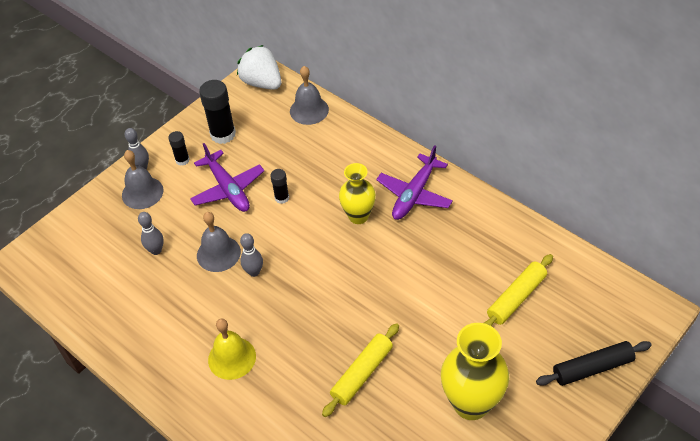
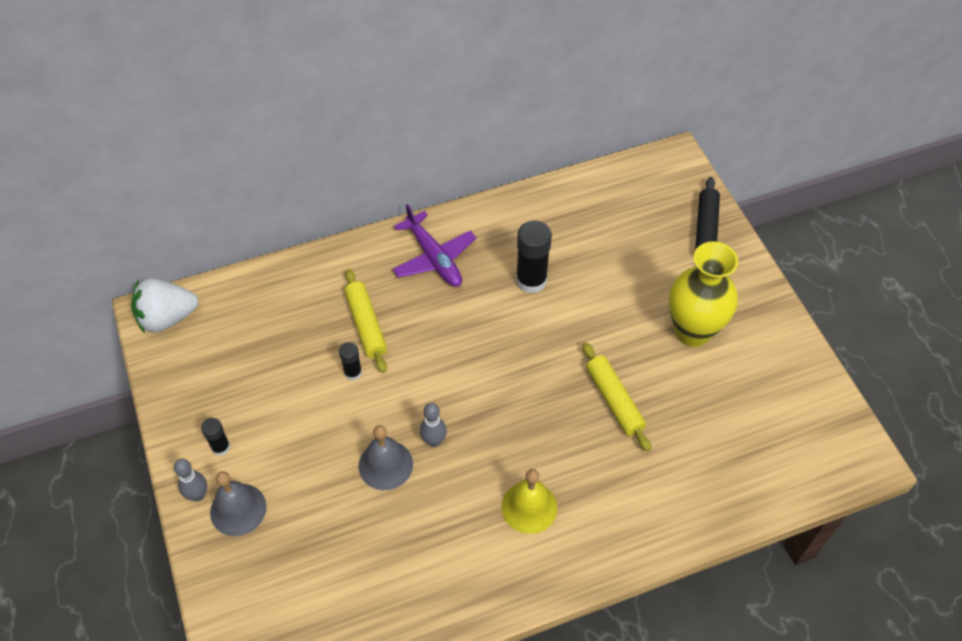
camera: 65 degrees left, 5 degrees up
(156, 250) = (336, 527): grey bowling pin -> none
(223, 134) = (215, 390): black glue stick -> black glue stick (531, 280)
(228, 188) = (300, 418): purple plane -> none
(309, 110) = (248, 293): grey bell -> none
(358, 216) = (427, 316): yellow vase -> none
(516, 298) = (605, 243): yellow rolling pin -> yellow rolling pin (366, 325)

